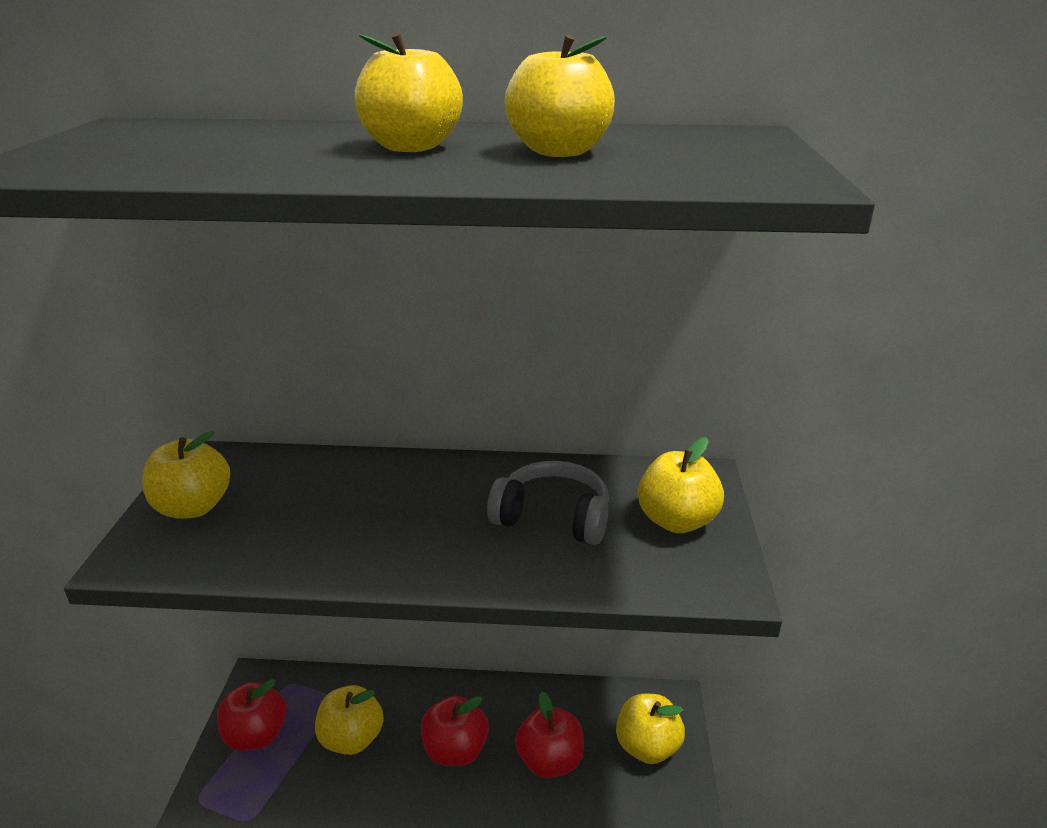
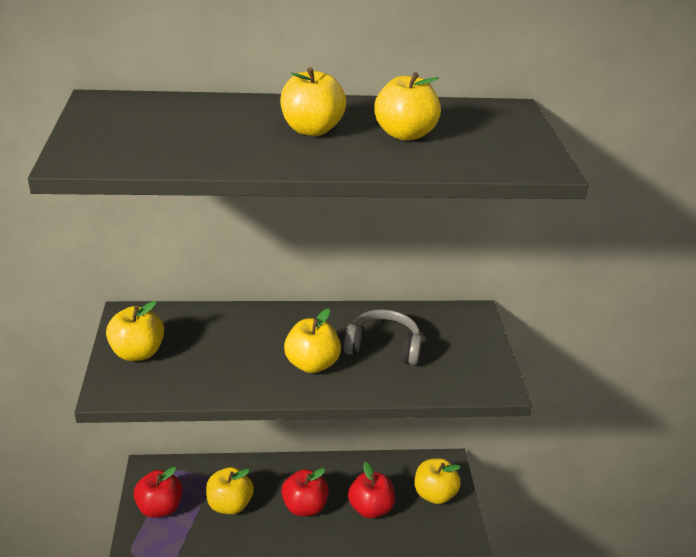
camera: 10 degrees left, 5 degrees up
(676, 521) = (462, 346): yellow apple -> yellow apple (312, 364)

